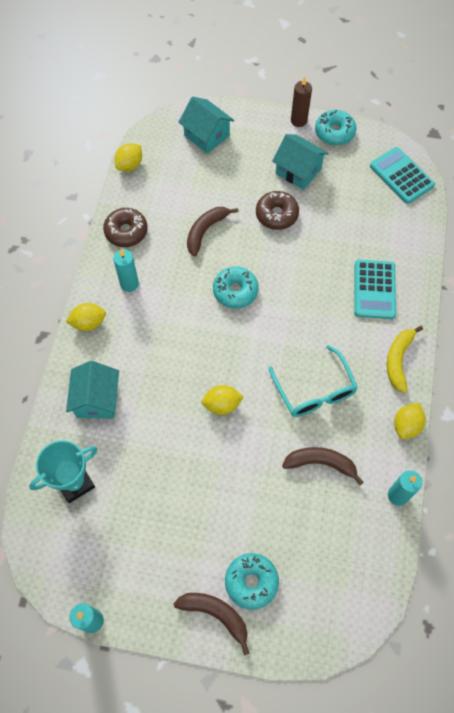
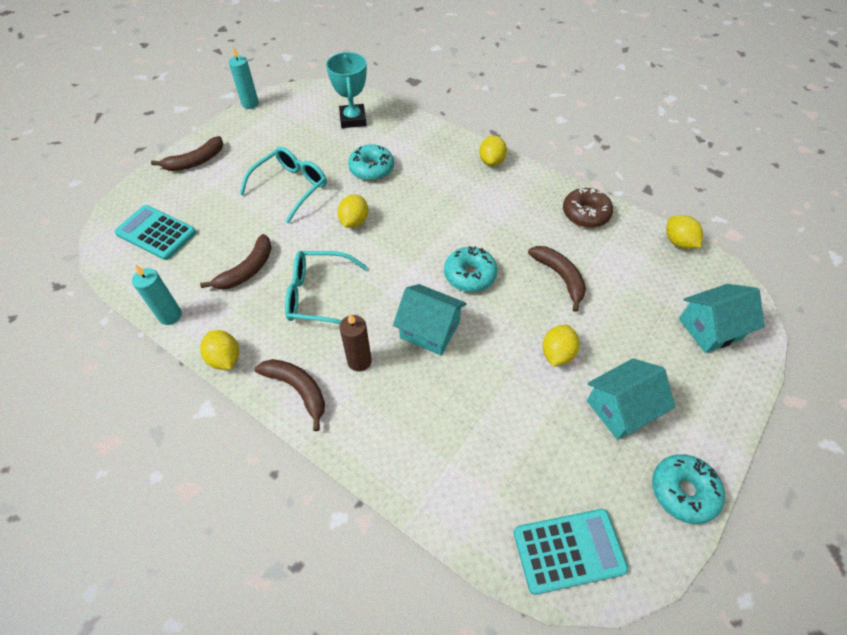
camera: 115 degrees right, 10 degrees down
(97, 399) = (414, 147): turquoise house -> turquoise house (430, 330)
(129, 284) = (520, 198): turquoise candle -> none
(206, 487) = (291, 187): none -> turquoise glasses
(251, 582) = (197, 188): turquoise donut -> turquoise donut (371, 169)
(276, 214) = (557, 354): brown donut -> yellow lemon
(299, 120) = (717, 451): brown candle -> brown candle (359, 361)
(374, 289) = (400, 411): turquoise calculator -> turquoise calculator (156, 233)
(398, 360) = (297, 389): yellow banana -> brown banana

